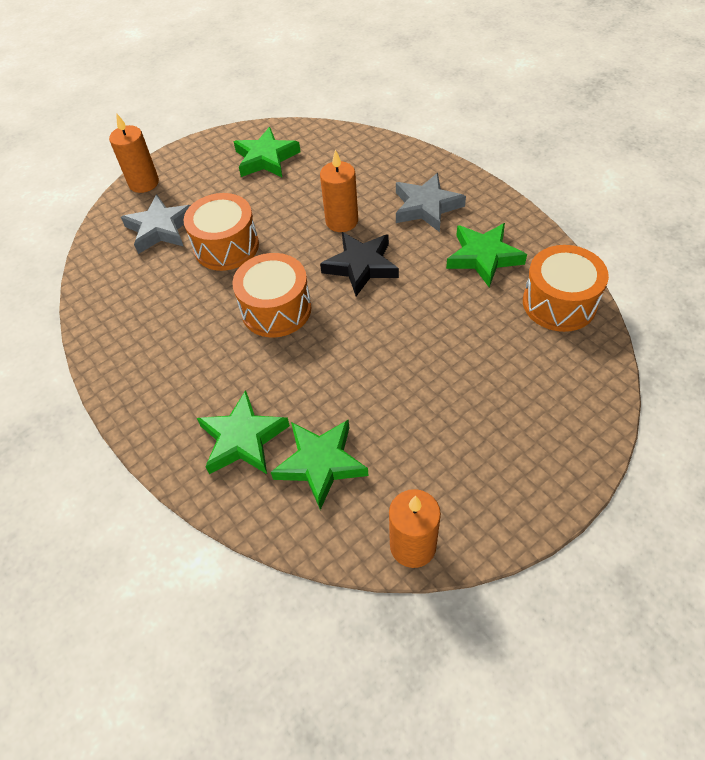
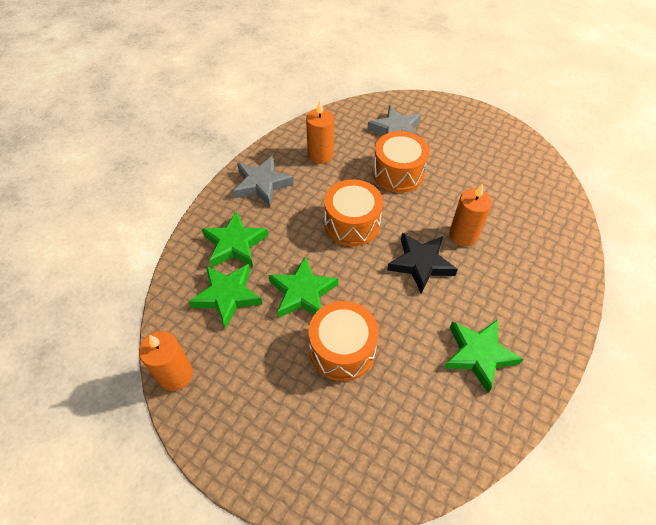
camera: 65 degrees right, 0 degrees up
(144, 183) = (434, 105): orange candle -> orange candle (320, 155)
(266, 158) = (504, 162): green star -> green star (302, 292)
(426, 207) = (516, 291): grey star -> grey star (262, 184)
(559, 303) = (453, 435): orange drum -> orange drum (342, 349)

